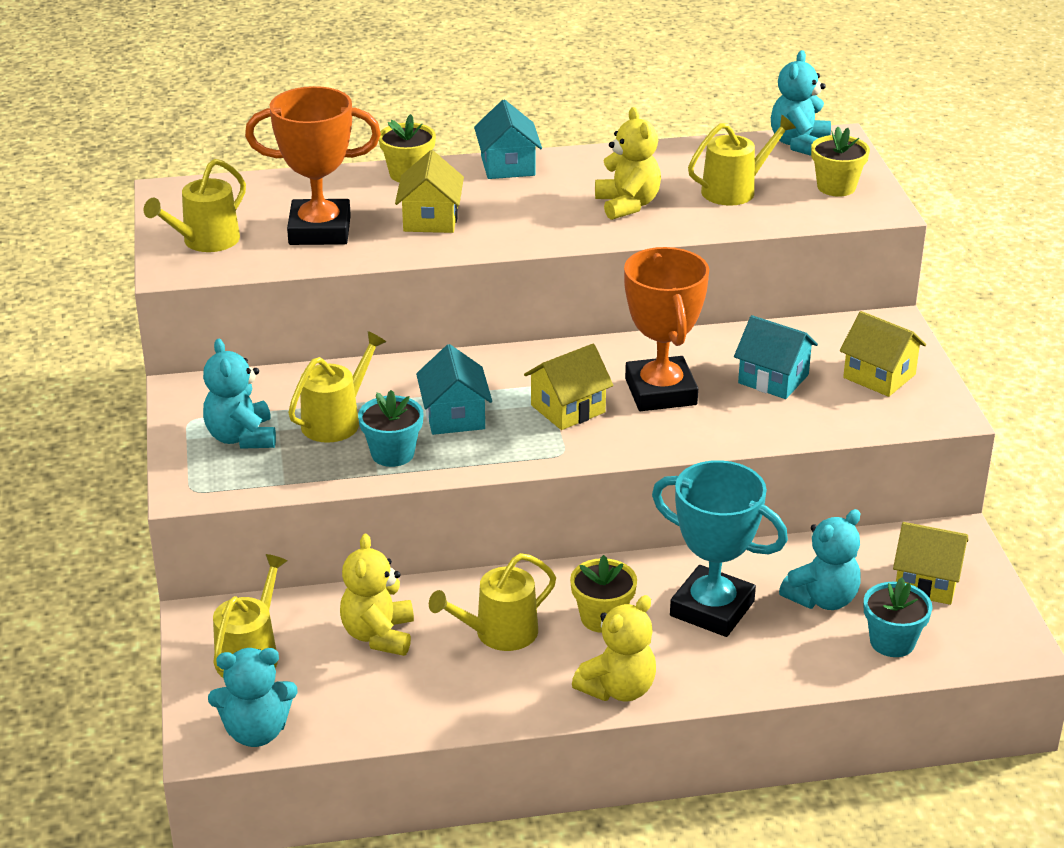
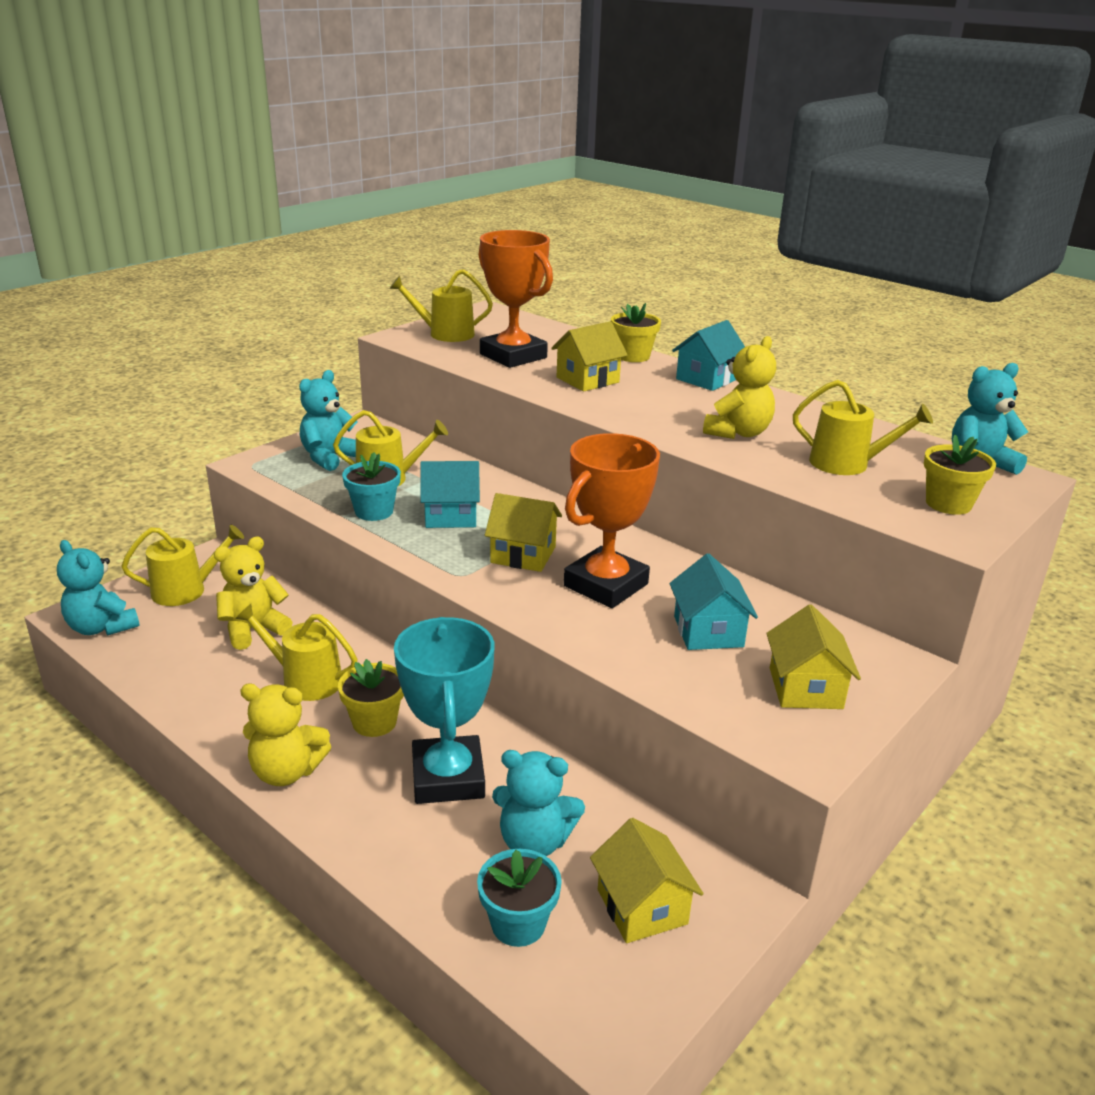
camera: 50 degrees right, 5 degrees down
(454, 416) = (450, 516): turquoise house -> turquoise house turned 45 degrees clockwise

